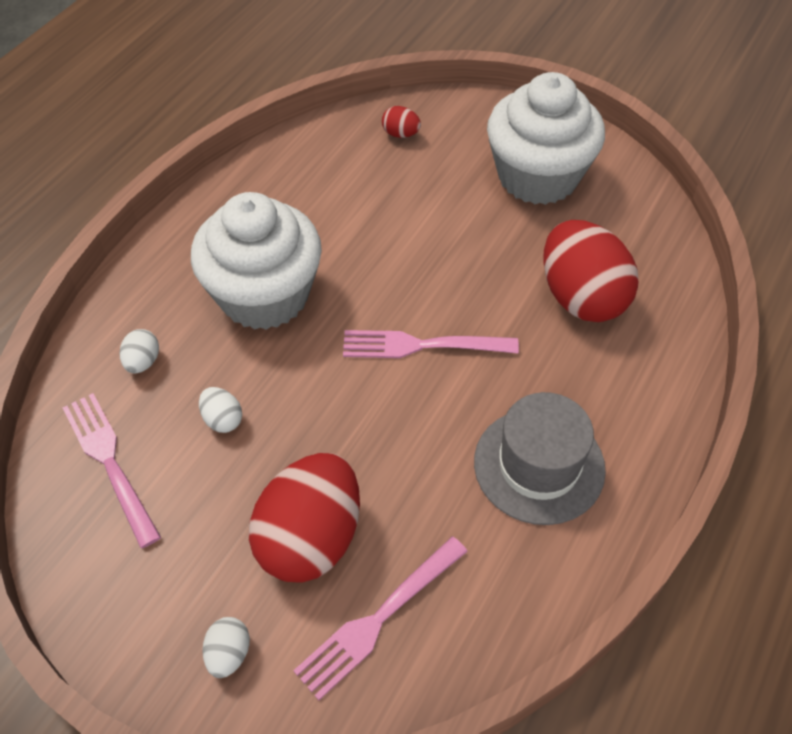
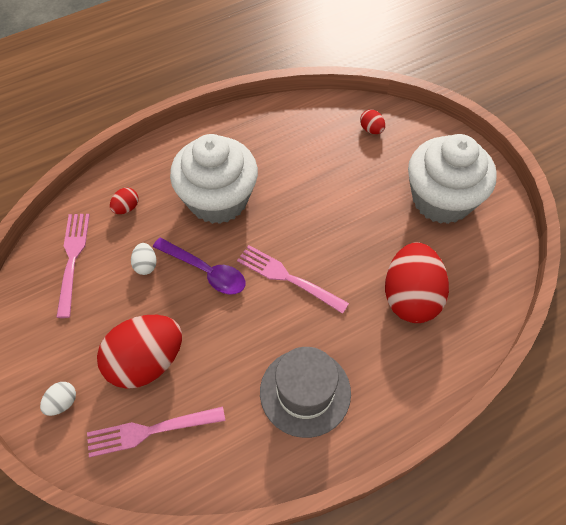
camera: 30 degrees right, 5 degrees up
(143, 362) = (126, 208): white egg -> red egg
(311, 388) = (206, 271): none -> purple spoon

